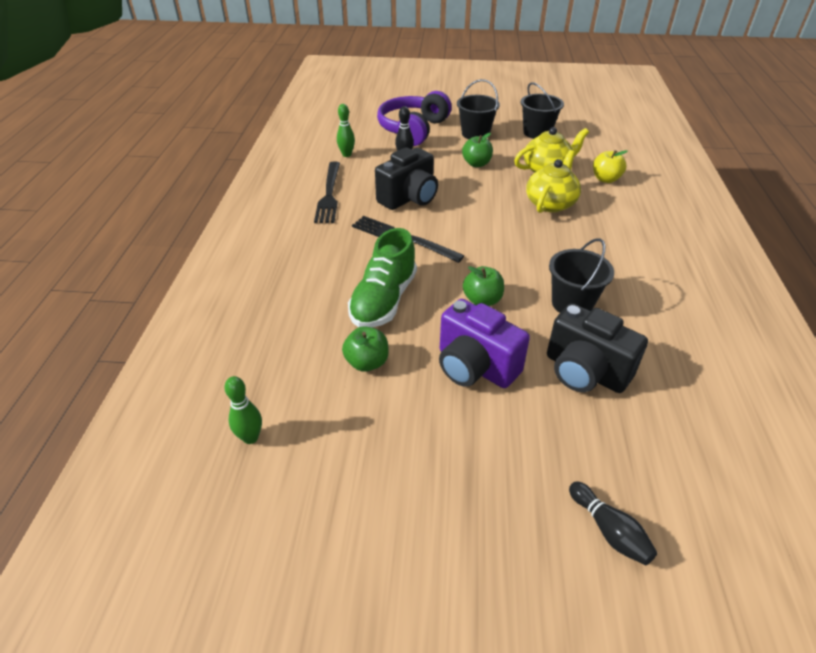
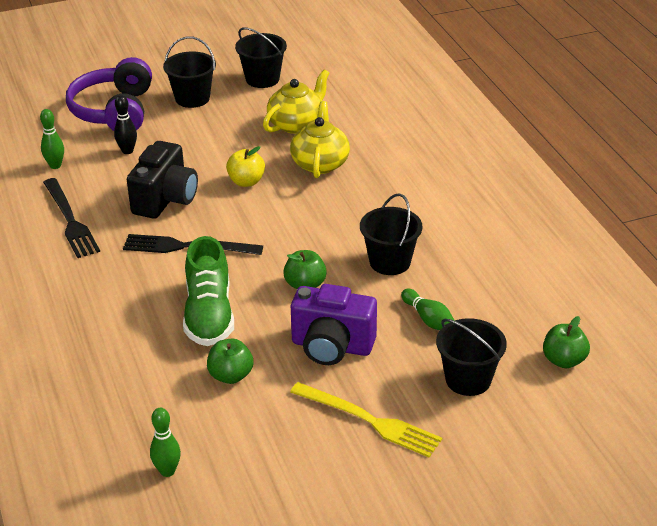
camera: 25 degrees left, 5 degrees down
(470, 461) = (369, 421): none -> yellow fork
(476, 164) = (215, 137): green apple -> green apple (564, 360)
(584, 372) = (428, 319): black camera -> green bowling pin
(599, 454) = (468, 379): none -> black bucket
(605, 179) = (363, 119): yellow apple -> yellow apple (246, 182)
(609, 530) = (498, 429): black bowling pin -> none

